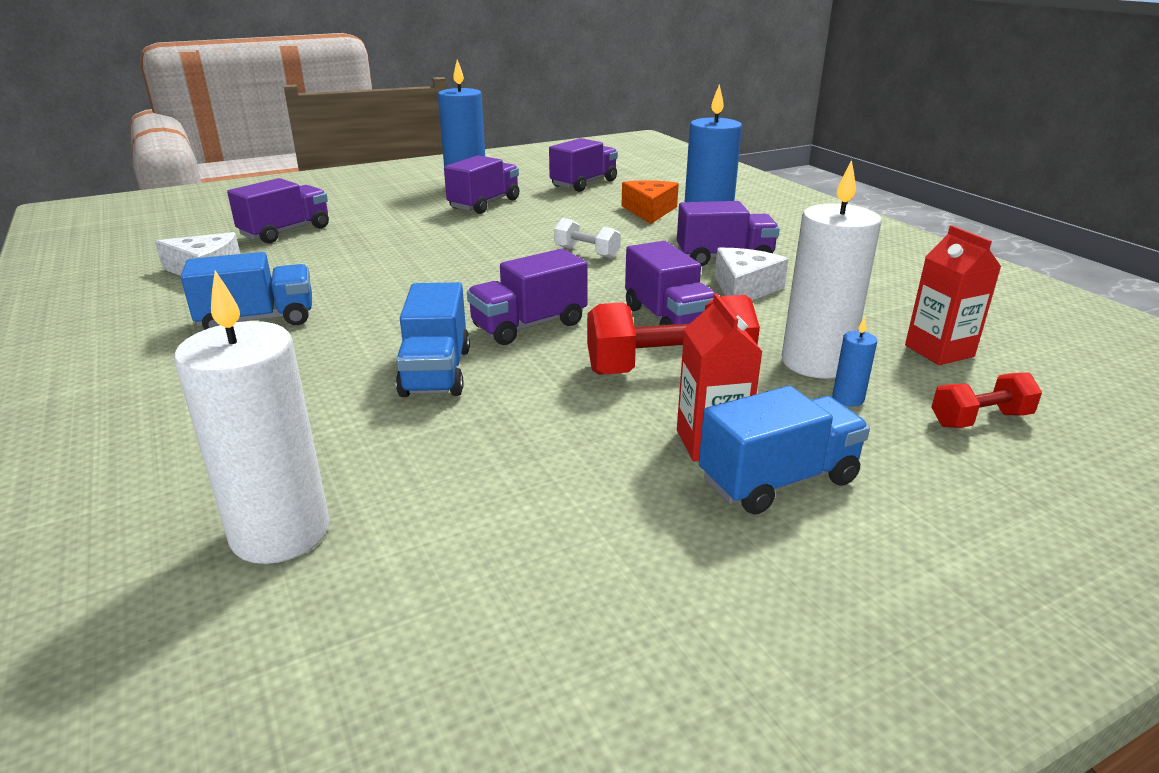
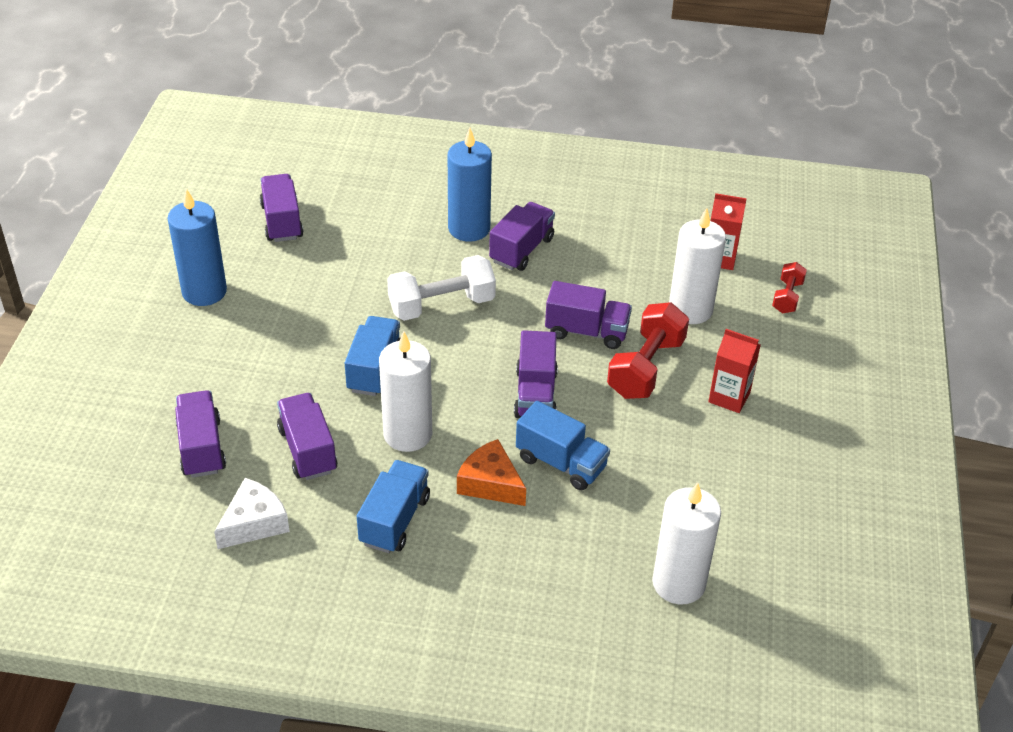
camera: 55 degrees left, 15 degrees up
(390, 290) = (407, 434): none -> white candle
(484, 204) = (267, 303): purple truck -> purple truck (307, 450)
(587, 252) = (441, 305): white dumbbell -> white dumbbell, size x1.81
(649, 211) = (392, 227): orange cheese -> orange cheese (490, 483)
(744, 288) = (576, 273): white cheese -> none
(778, 480) = (776, 395): blue truck -> blue truck (374, 370)
(848, 399) = (733, 325): blue candle -> none

